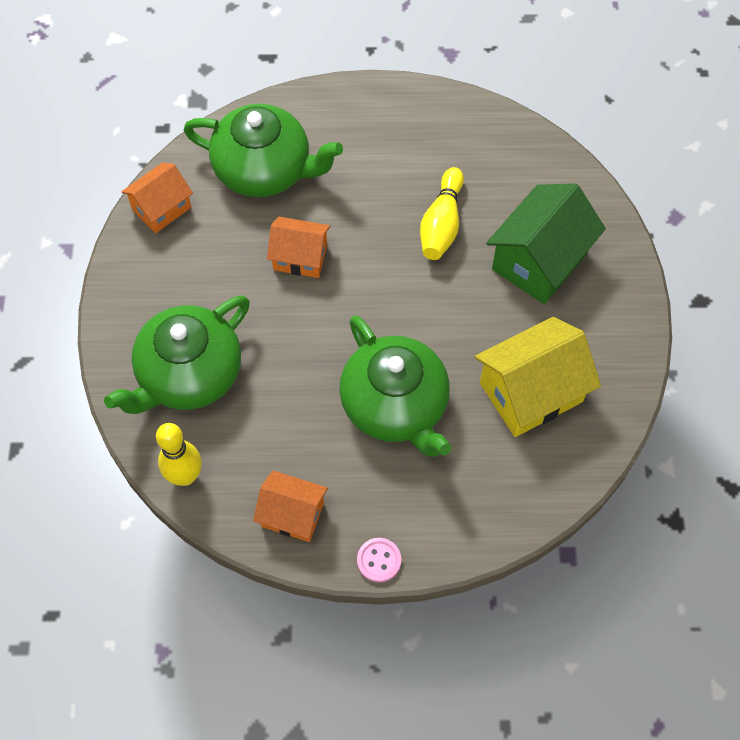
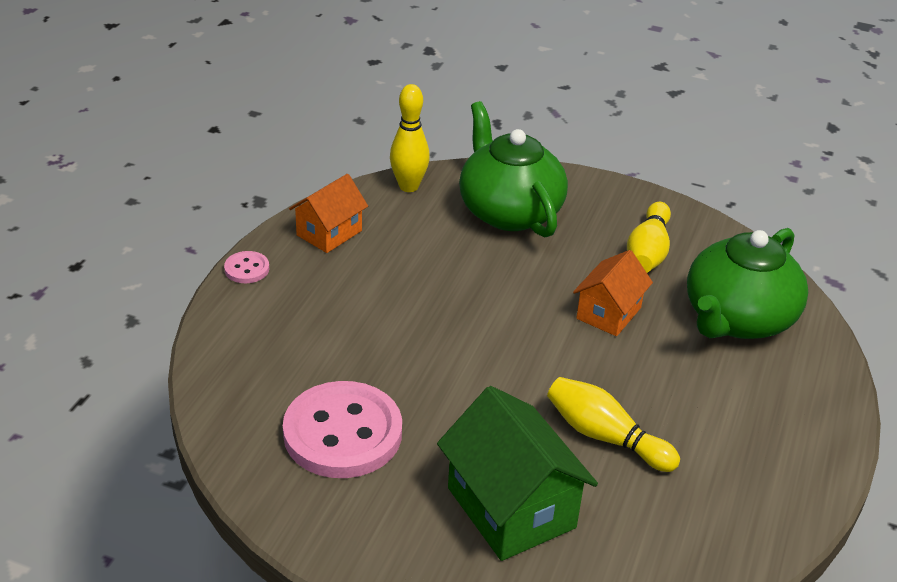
camera: 110 degrees right, 25 degrees down
(161, 208) = (710, 239): orange house -> none
(202, 250) = (648, 252): none -> yellow bowling pin
(395, 406) = (394, 327): green teapot -> none
(531, 392) = (342, 433): yellow house -> pink button

